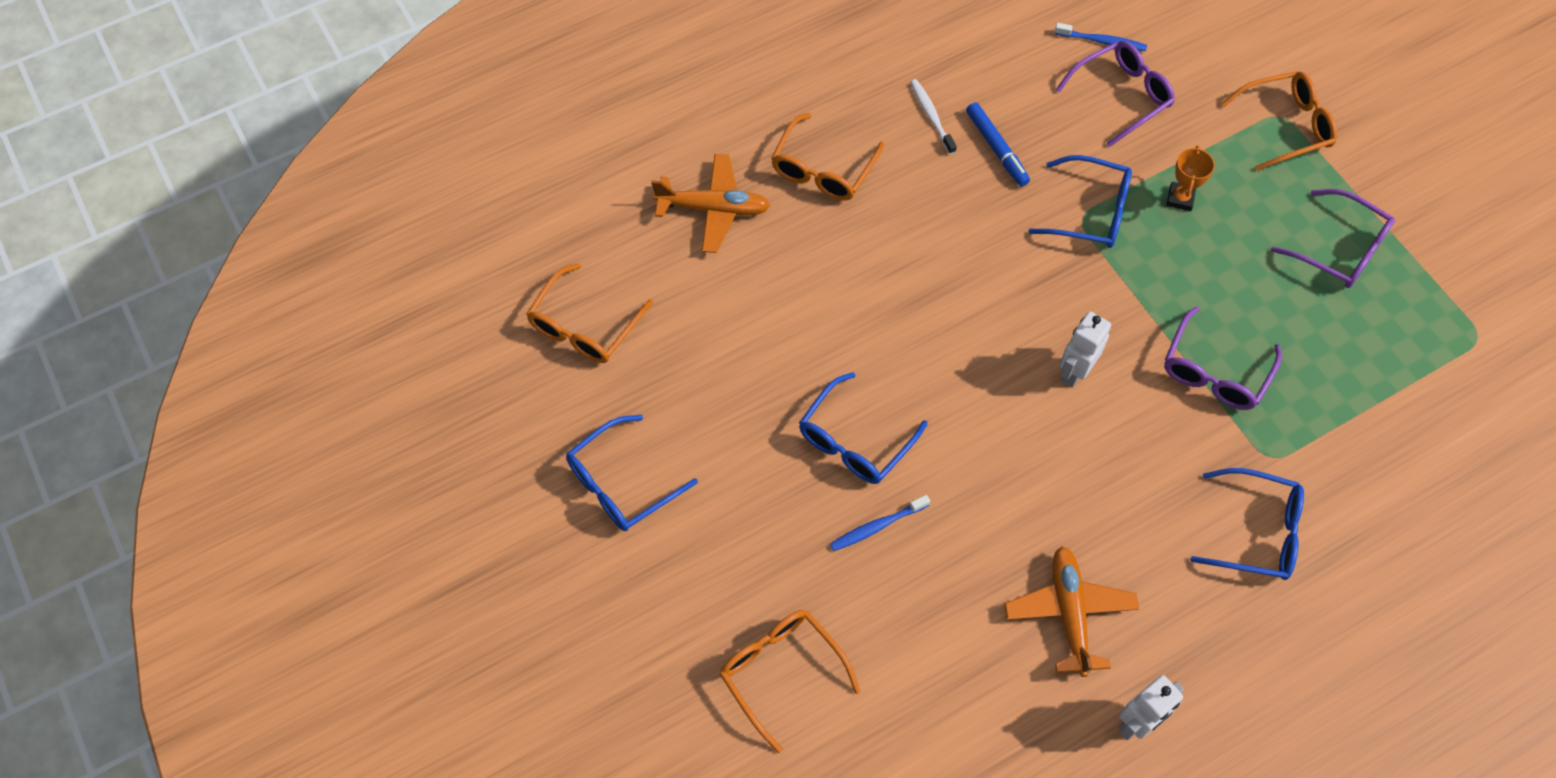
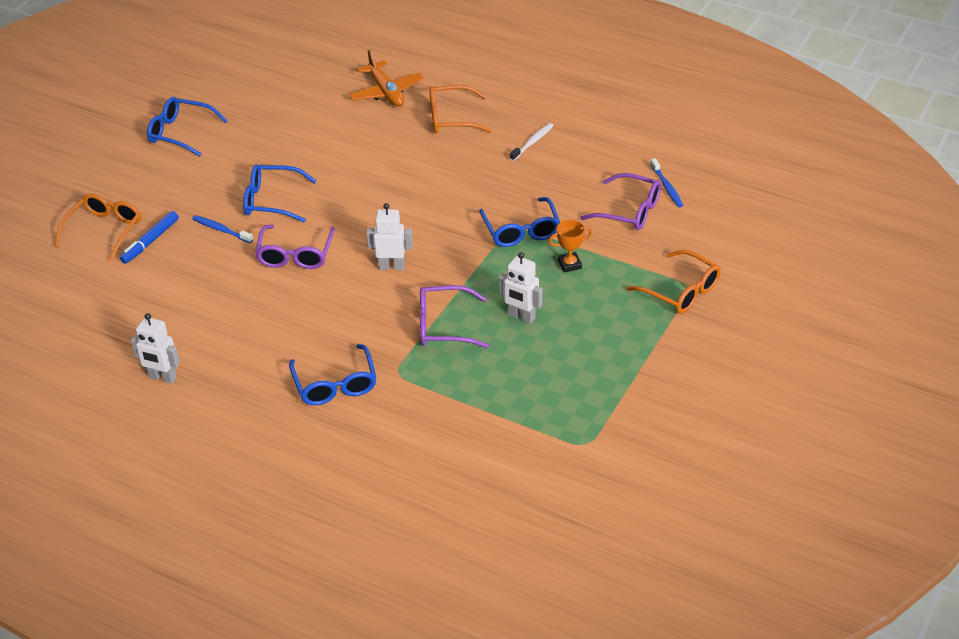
camera: 60 degrees right, 20 degrees down
(584, 327) = (269, 82): orange glasses -> none
(996, 149) = (533, 176): blue marker -> blue marker (150, 241)
(1069, 613) = (217, 324): orange plane -> none
(1243, 289) = (521, 317): none -> white robot
(1340, 249) = (598, 351): purple glasses -> purple glasses (295, 255)

